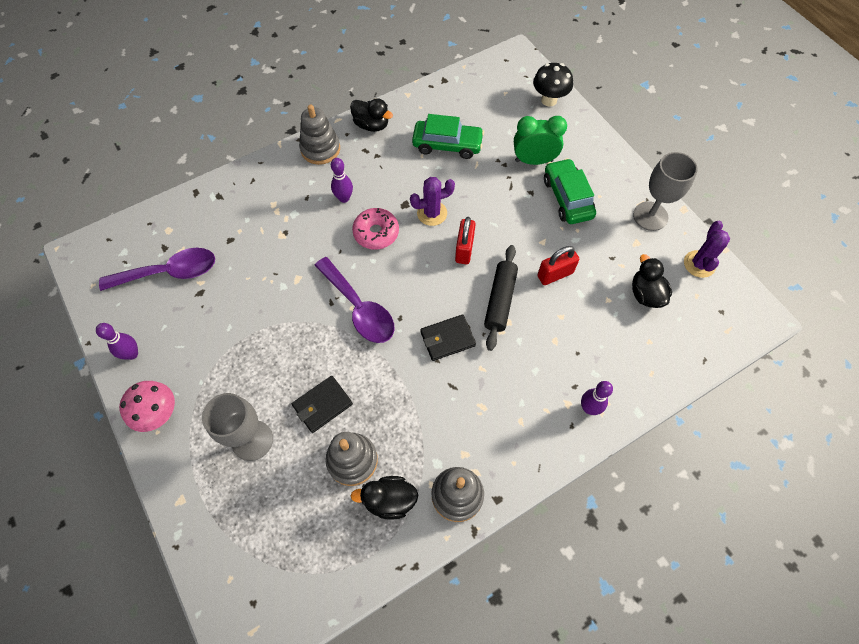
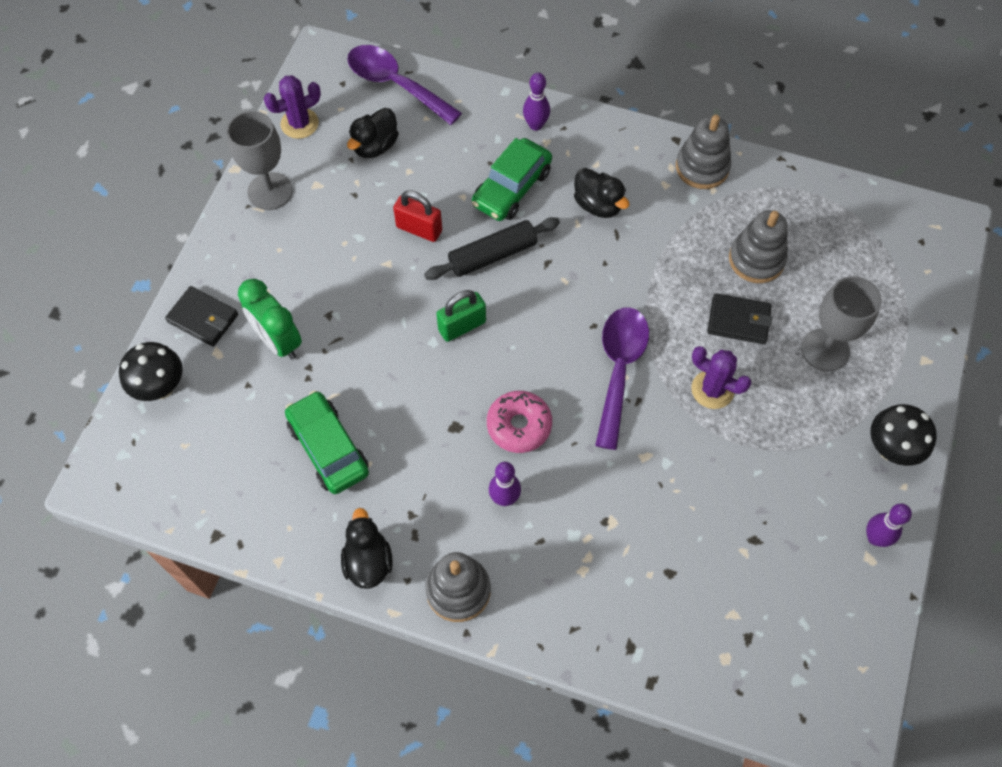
camera: 130 degrees left, 0 degrees up
(160, 415) = (890, 449): pink mushroom -> black mushroom
(169, 273) = (768, 598): purple spoon -> purple spoon (396, 84)
(389, 500) = (756, 209): black duck -> black duck (598, 205)
(432, 213) = (443, 390): purple cactus -> purple cactus (712, 390)
(447, 339) = (575, 270): black wallet -> black wallet (203, 318)
(464, 249) = (462, 326): red padlock -> green padlock
(567, 198) = (307, 276): green car -> green car (512, 188)

